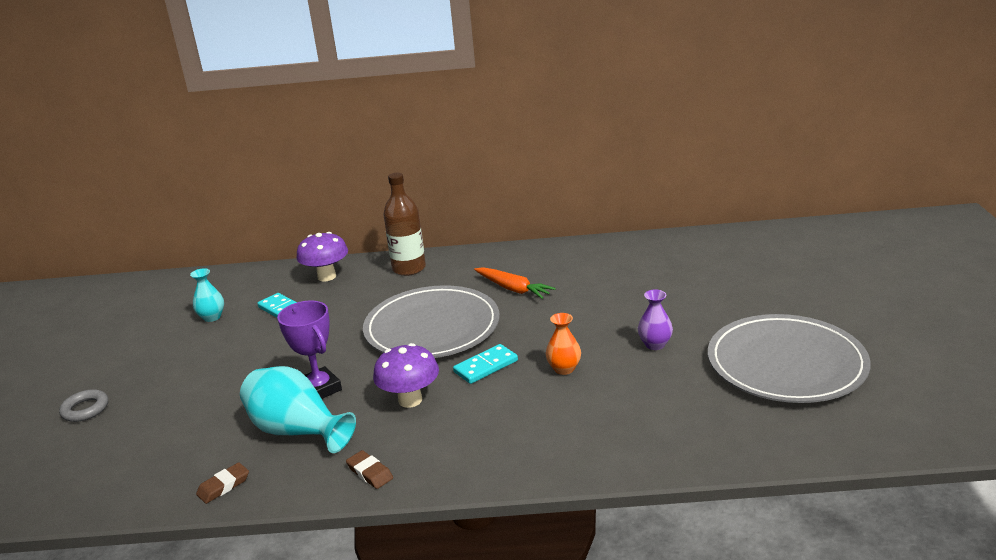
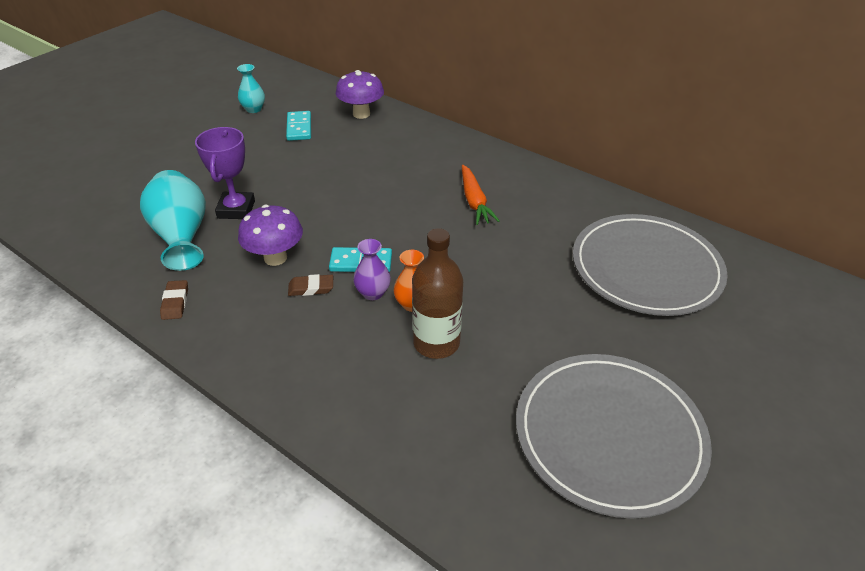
camera: 35 degrees right, 15 degrees up
(85, 409) = (107, 141): grey ring -> none
(223, 486) = (94, 251): brown eraser -> brown eraser (311, 288)
(409, 268) = (424, 137): brown bottle -> brown bottle (436, 343)
(432, 327) = (371, 202): grey plate -> grey plate (646, 268)
(655, 344) = (515, 330): purple vase -> purple vase (373, 293)

